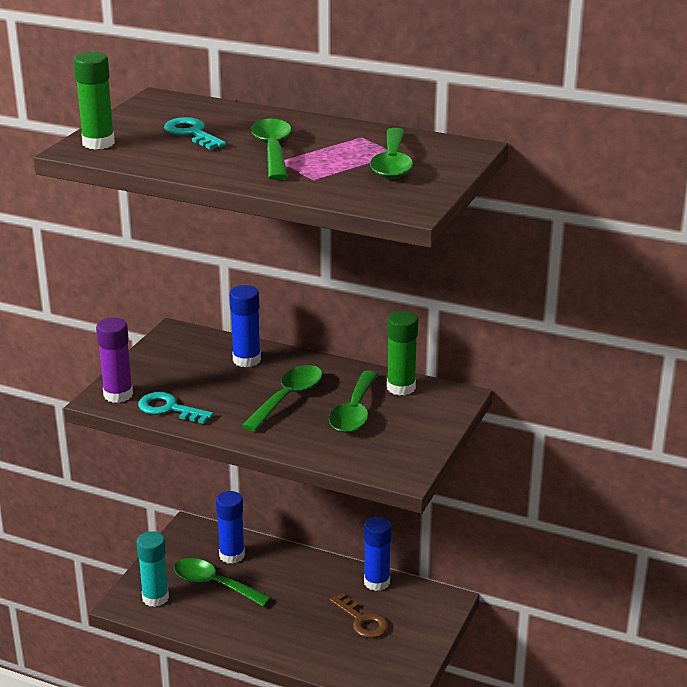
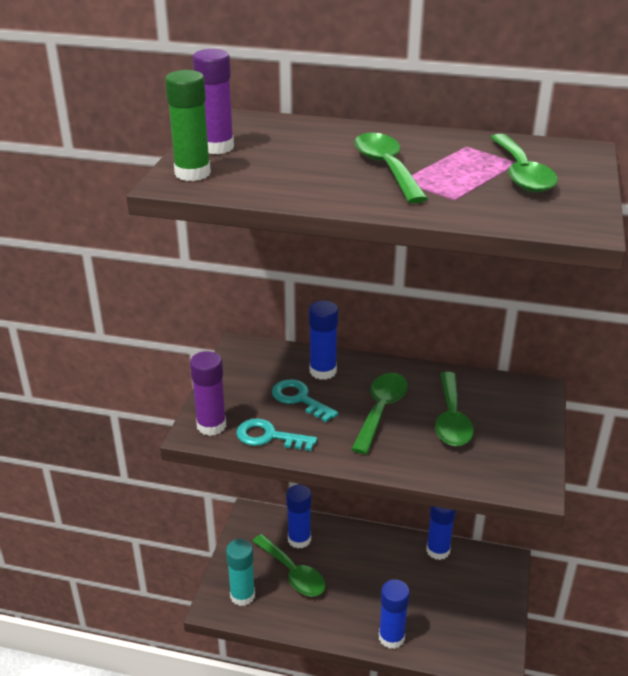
camera: 10 degrees left, 5 degrees up
(132, 123) = (217, 147): none -> purple glue stick
(191, 133) = (287, 154): turquoise key -> turquoise key (299, 399)
(214, 584) = (293, 573): green spoon -> green spoon turned 150 degrees counterclockwise
(296, 652) = (391, 637): none -> blue glue stick
(362, 621) = (440, 594): brown key -> none
(401, 387) = (482, 386): green glue stick -> none

